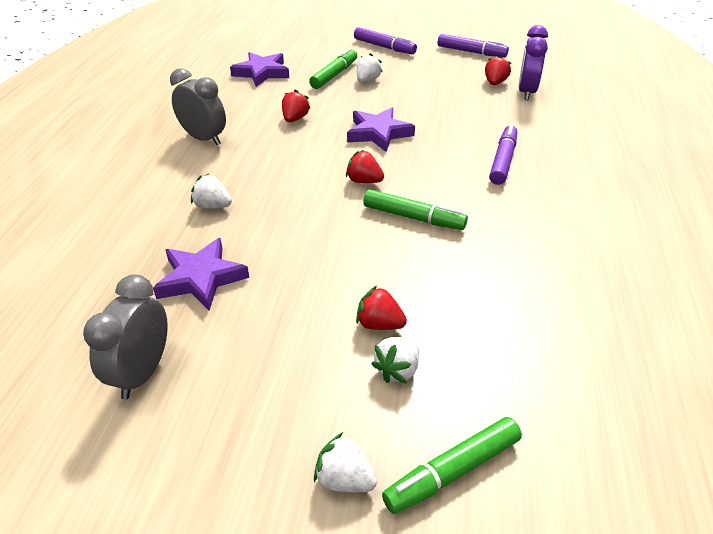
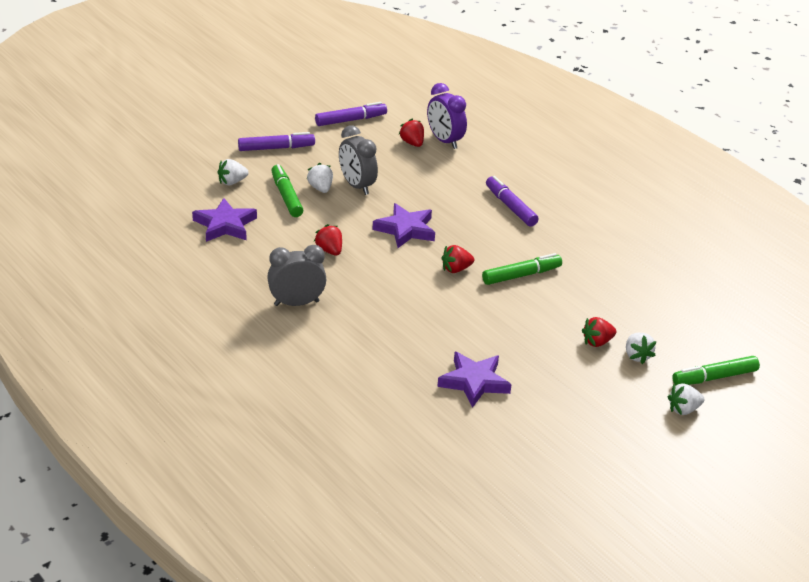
camera: 50 degrees left, 5 degrees down
(142, 373) = (534, 439): grey clock -> grey clock (357, 186)
(212, 206) = (398, 342): white strawberry -> white strawberry (232, 182)
(452, 471) = (714, 377): green marker -> green marker turned 60 degrees clockwise

